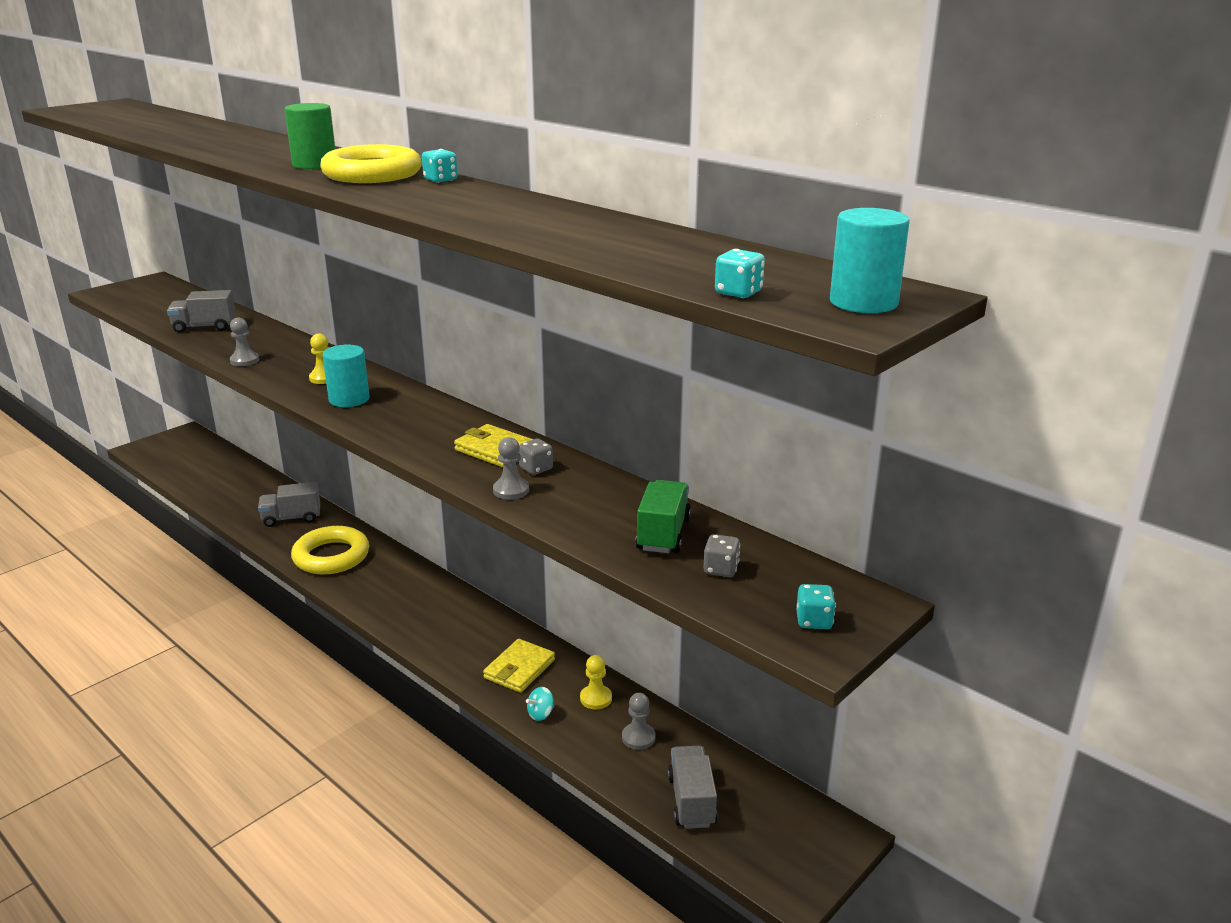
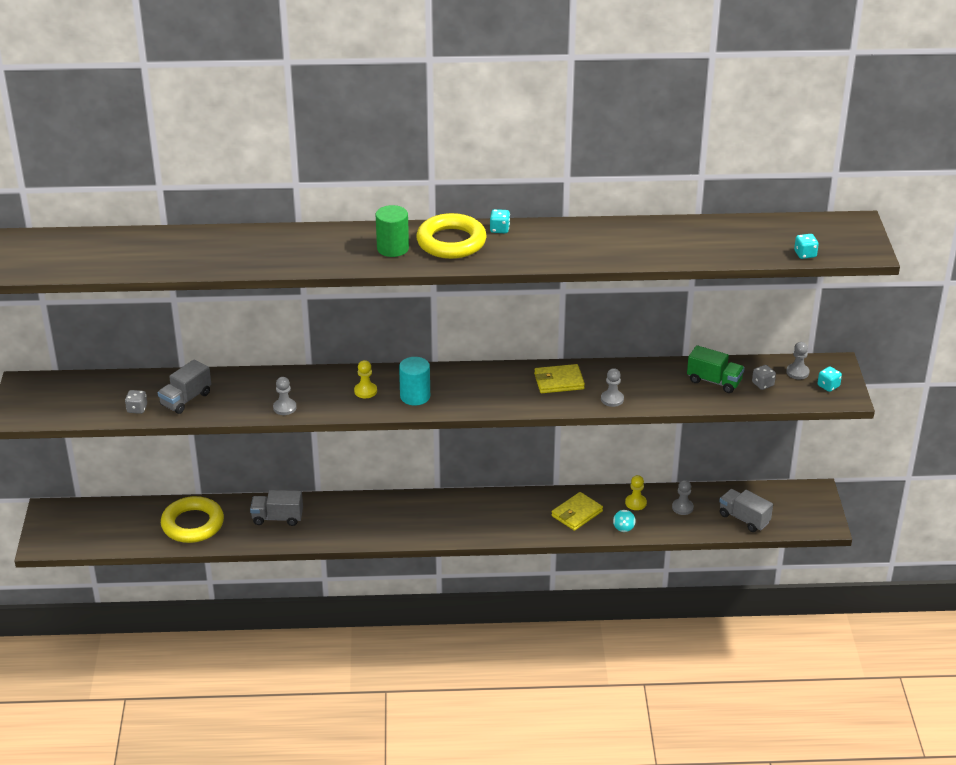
camera: 45 degrees left, 10 degrees up
(292, 518) = (277, 518): grey truck -> grey truck turned 60 degrees clockwise
(331, 556) = (356, 524): yellow ring -> yellow ring (192, 524)
(519, 669) = (577, 513): yellow wallet -> yellow wallet turned 60 degrees clockwise
(536, 469) = (599, 380): grey dice -> grey dice (137, 409)
(663, 534) = (714, 381): green truck -> green truck turned 150 degrees clockwise
(797, 582) = (797, 372): none -> grey pawn
(863, 302) = (851, 237): turquoise cylinder -> none

